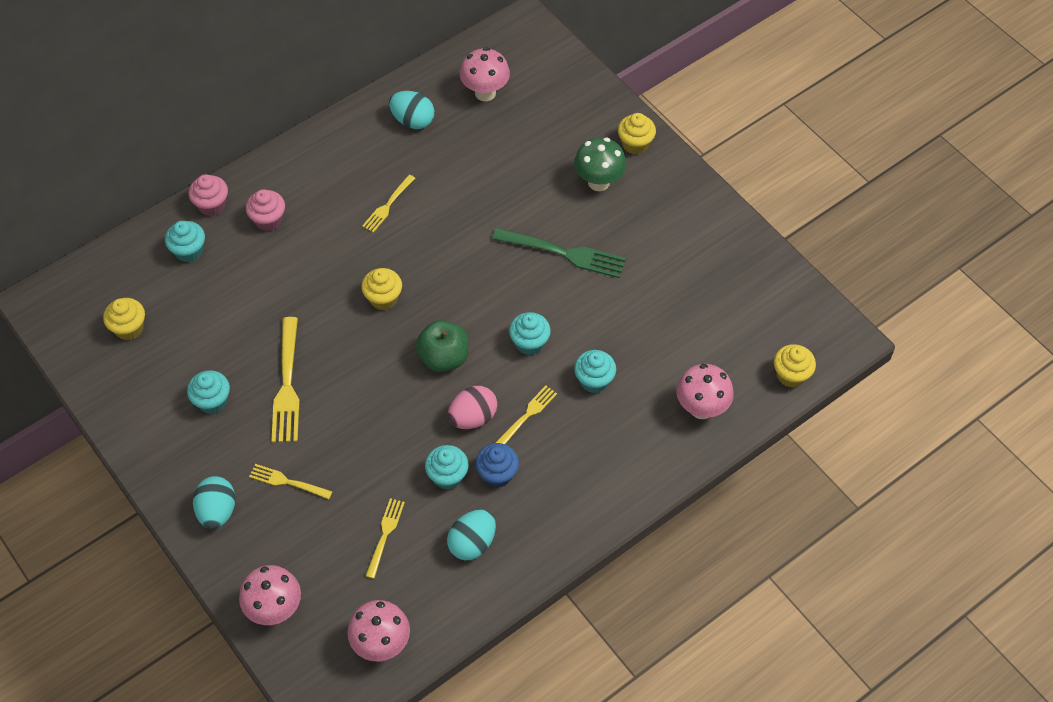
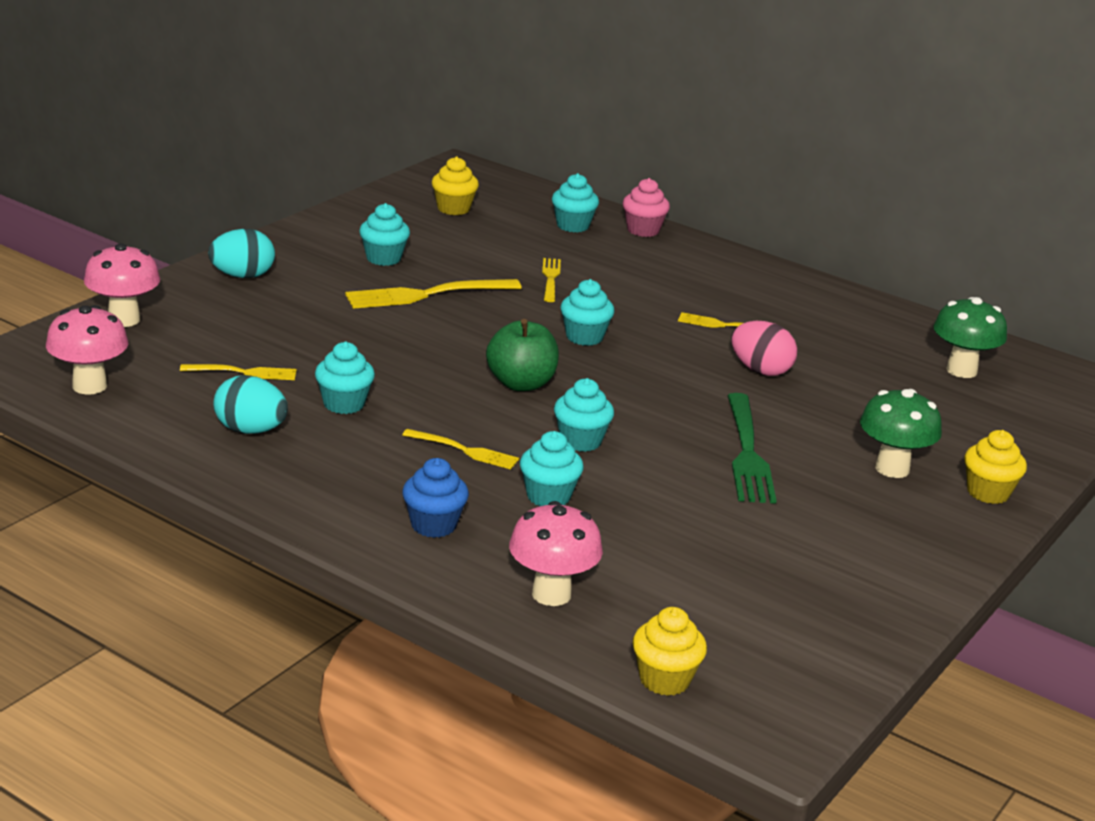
camera: 70 degrees right, 30 degrees down
(268, 220) = (647, 261): pink cupcake -> none
(287, 482) = (295, 308): yellow fork -> yellow fork (550, 278)
(383, 298) = (584, 337): yellow cupcake -> turquoise cupcake
(413, 121) = (868, 328): turquoise egg -> none
(473, 417) = (440, 412): pink egg -> pink egg (760, 370)
(485, 93) = (961, 370): pink mushroom -> green mushroom
(497, 474) = (361, 438): blue cupcake -> blue cupcake (433, 525)

